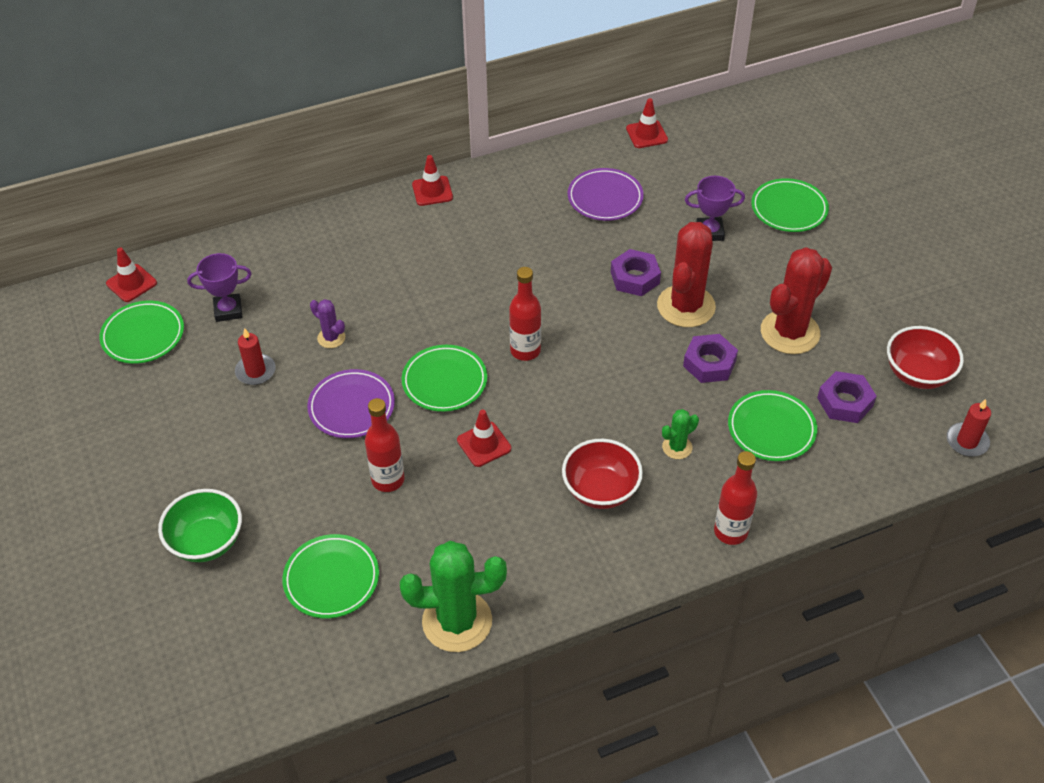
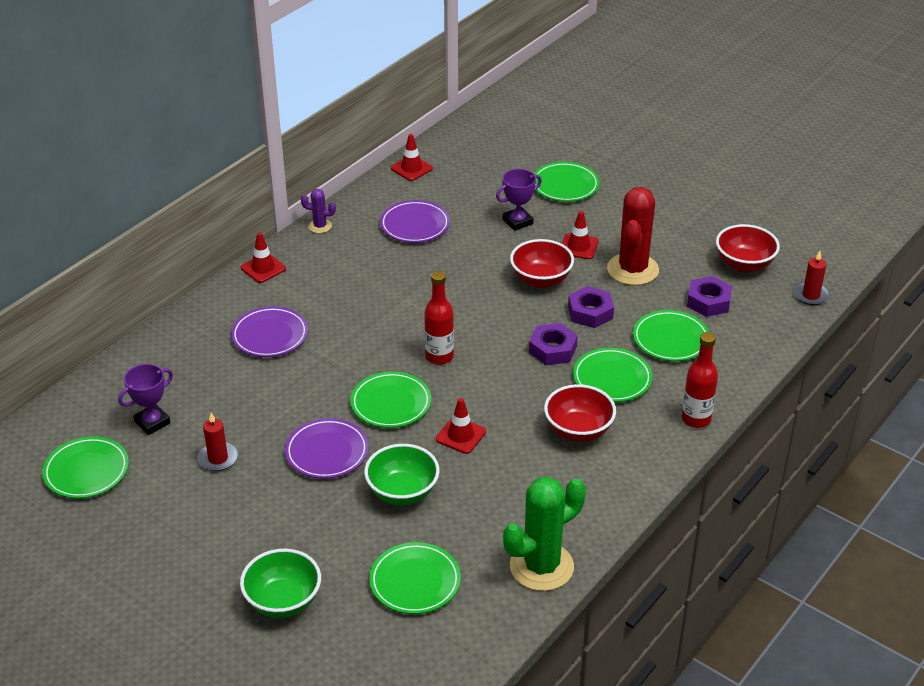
camera: 30 degrees left, 10 degrees down
(131, 283) = (39, 435): red traffic cone -> red traffic cone (578, 247)
(331, 338) = (265, 408): purple cactus -> purple cactus (320, 226)
(388, 264) = (270, 335): none -> purple plate
(388, 480) = (402, 492): red bottle -> green bowl
(635, 278) = (485, 274): purple nut -> purple nut (552, 349)
(677, 447) = (612, 378): green cactus -> green plate
(686, 306) = (541, 280): red cactus -> red bowl

